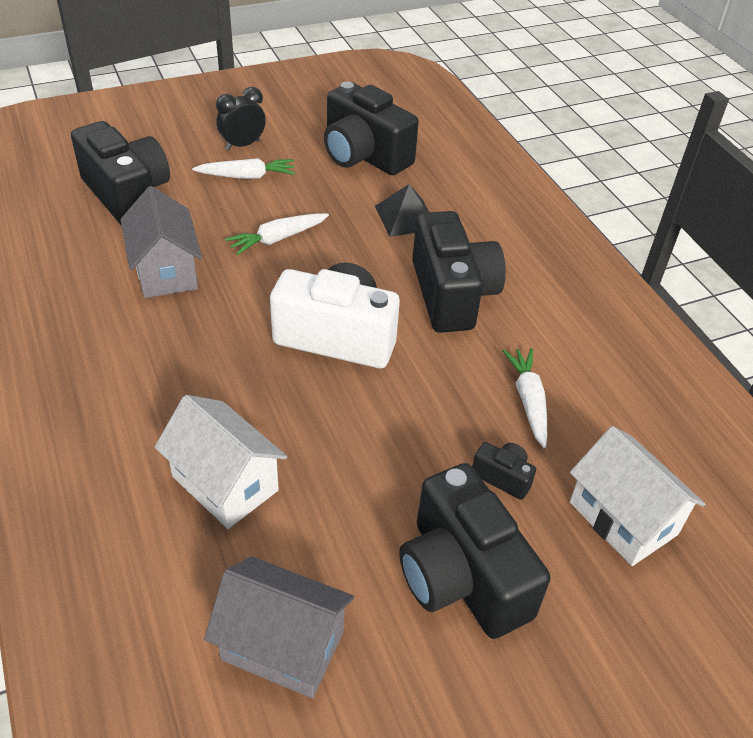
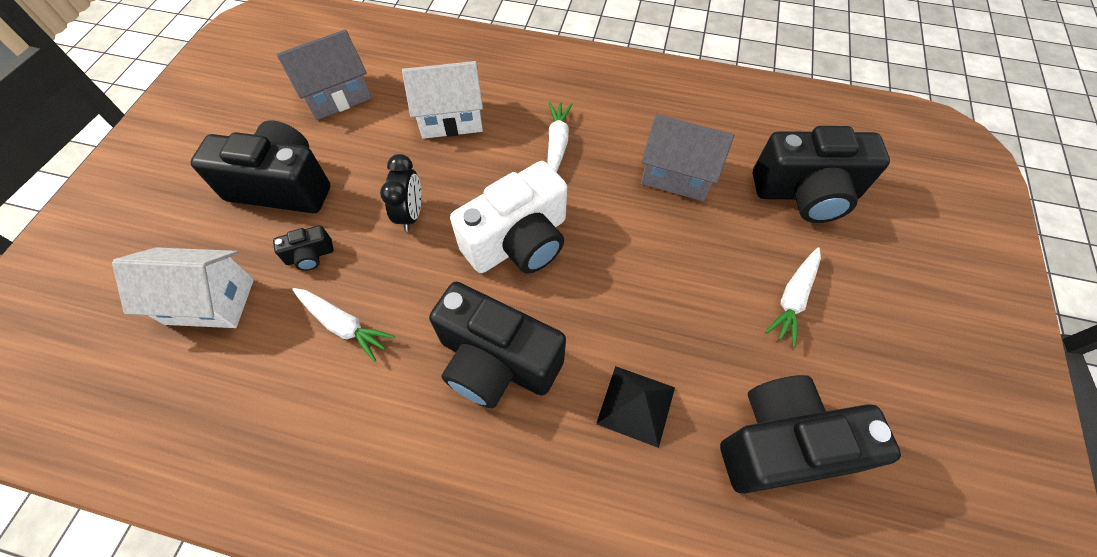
camera: 130 degrees right, 15 degrees up
(242, 145) = (860, 326): black clock -> black clock (411, 214)
(277, 239) = (672, 269): white carrot -> white carrot (557, 143)

